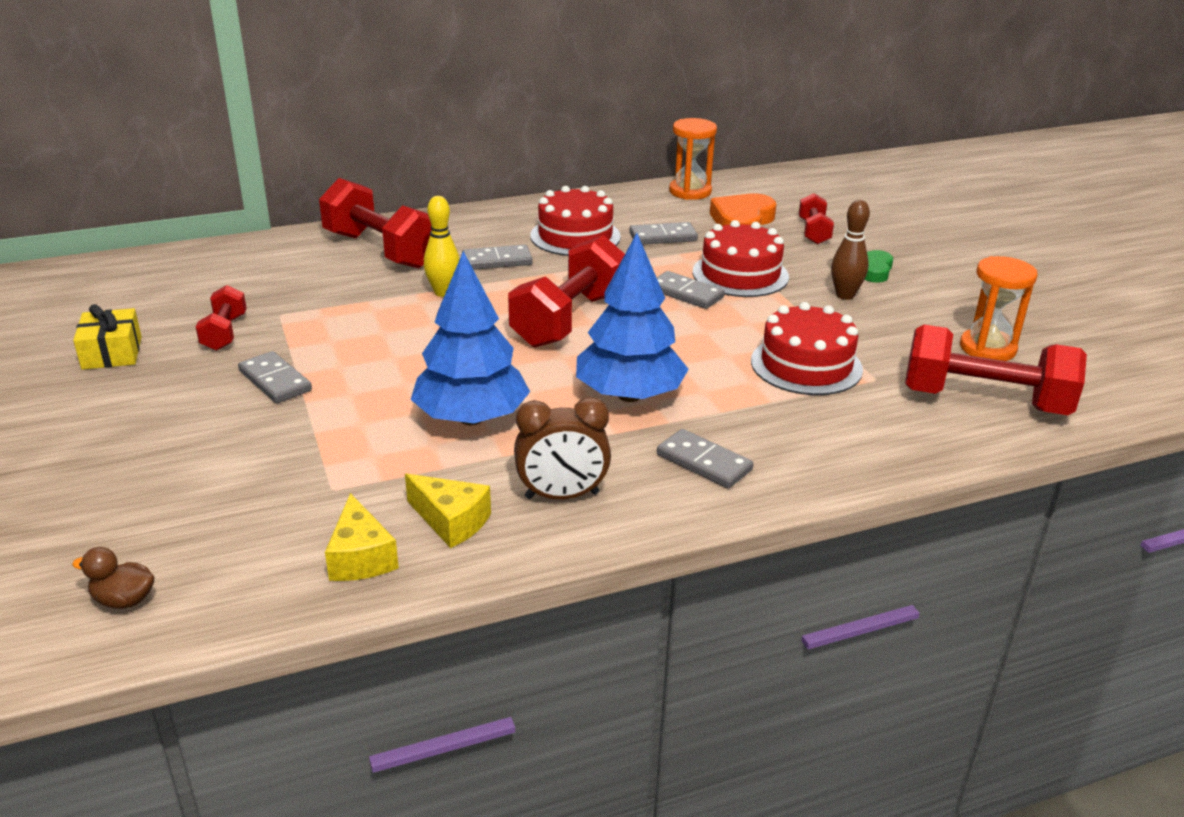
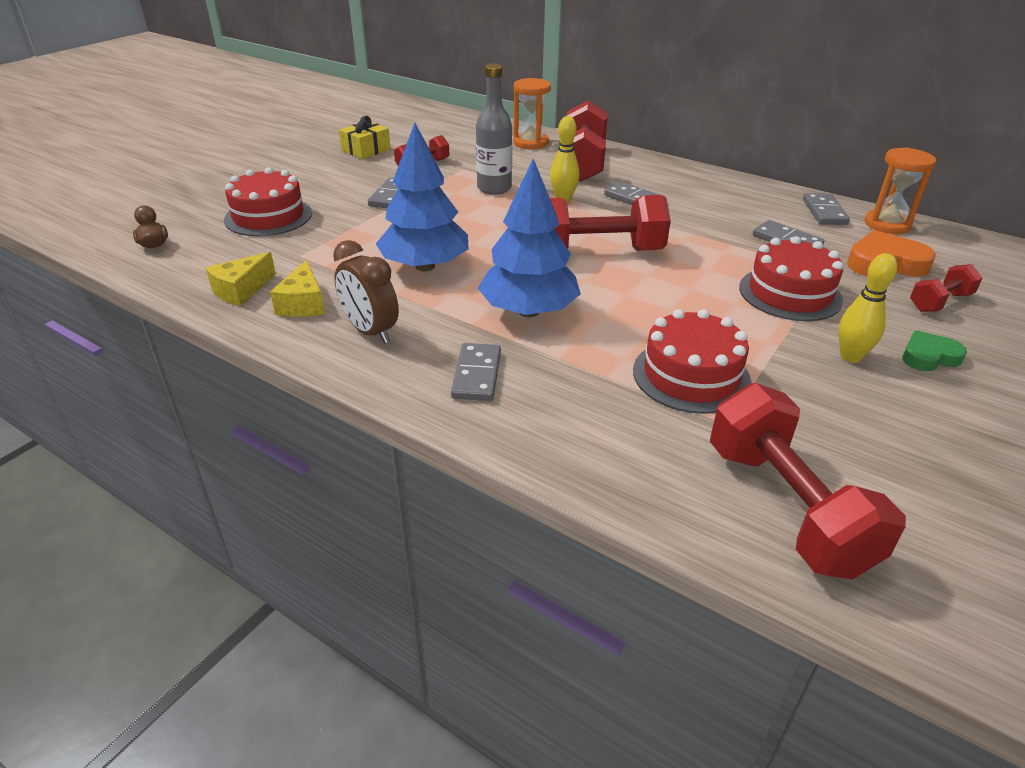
camera: 55 degrees right, 5 degrees up
(358, 316) = (494, 188): none -> grey bottle
(575, 236) = (720, 210): red cake -> red cake (268, 216)
(686, 293) = (714, 281): grey domino -> grey domino (824, 212)
(845, 295) = (850, 357): brown bowling pin -> yellow bowling pin
(987, 348) = (900, 479): orange hourglass -> orange hourglass (530, 143)

